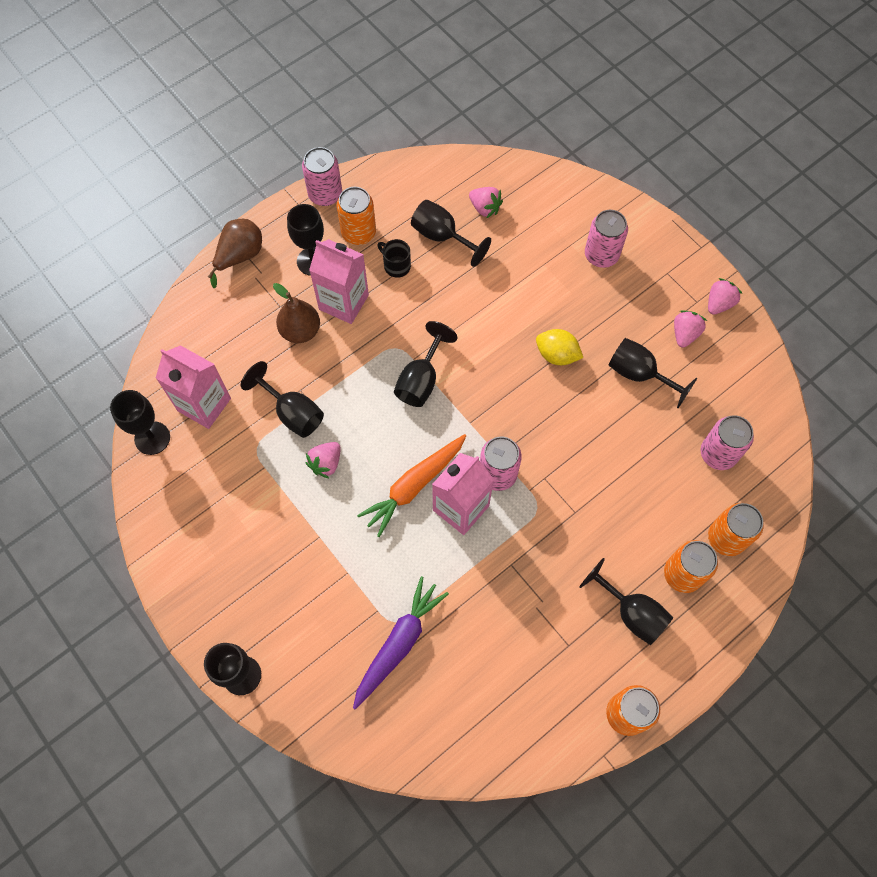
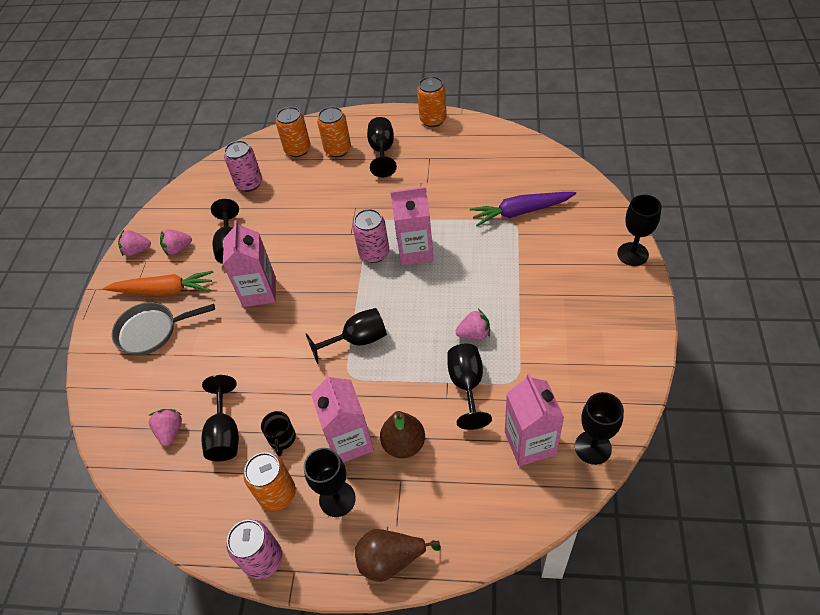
camera: 130 degrees left, 15 degrees down
(414, 486) = (430, 281): orange carrot -> orange carrot (164, 290)
(557, 355) = (259, 292): yellow lemon -> pink carton
(601, 255) = (151, 331): pink can -> grey pan

